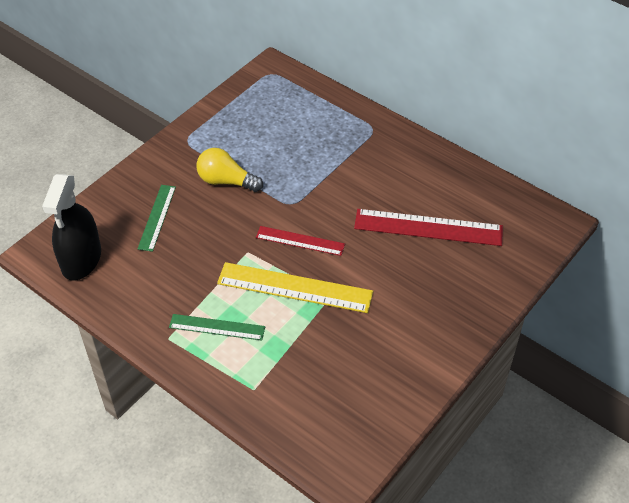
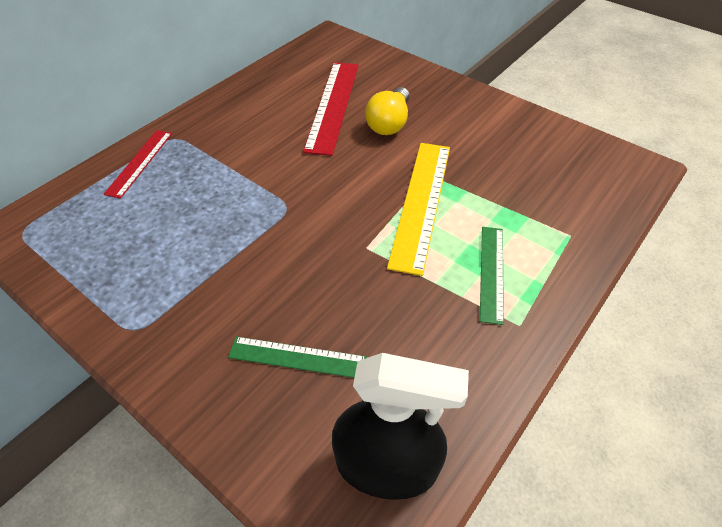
camera: 90 degrees left, 0 degrees up
(226, 181) = (235, 274): yellow light bulb -> yellow light bulb (389, 123)
(300, 241) = (349, 199): red ruler -> red ruler (139, 162)

